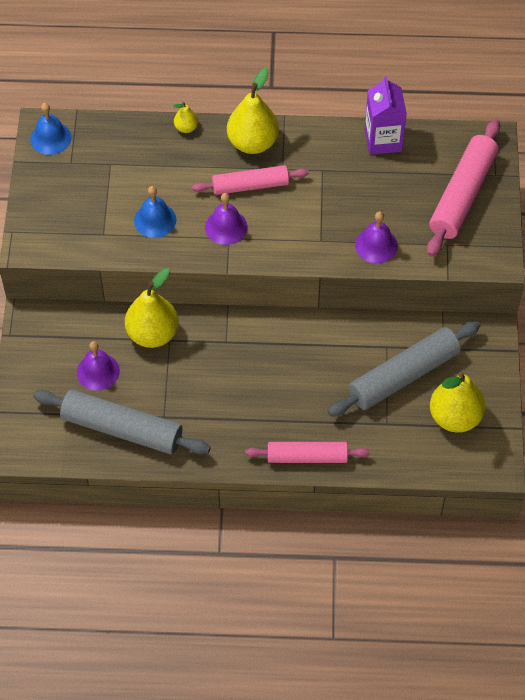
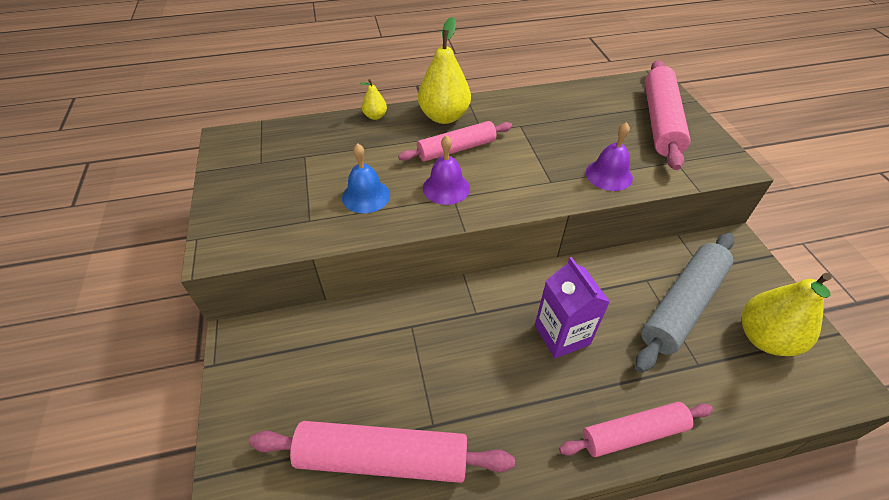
camera: 15 degrees left, 10 degrees down
(50, 138) = (236, 146): blue bell -> none
(98, 371) = (334, 385): purple bell -> none
(122, 429) = (383, 458): grey rolling pin -> pink rolling pin
(152, 334) = (390, 323): yellow pear -> none
(383, 140) = (563, 96): purple carton -> purple carton (562, 335)

